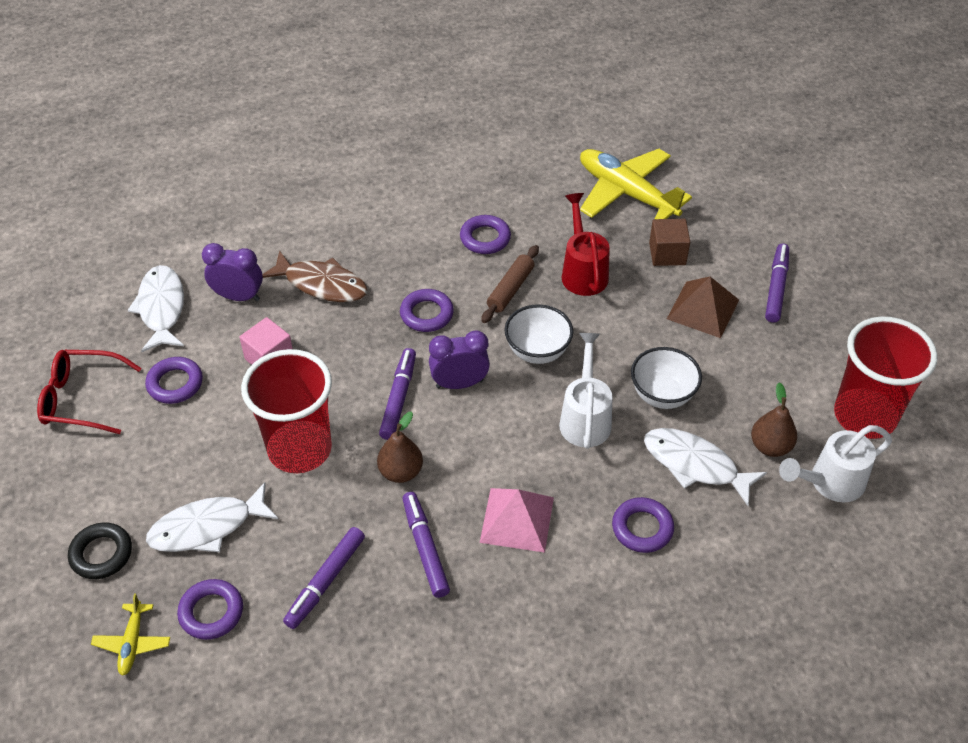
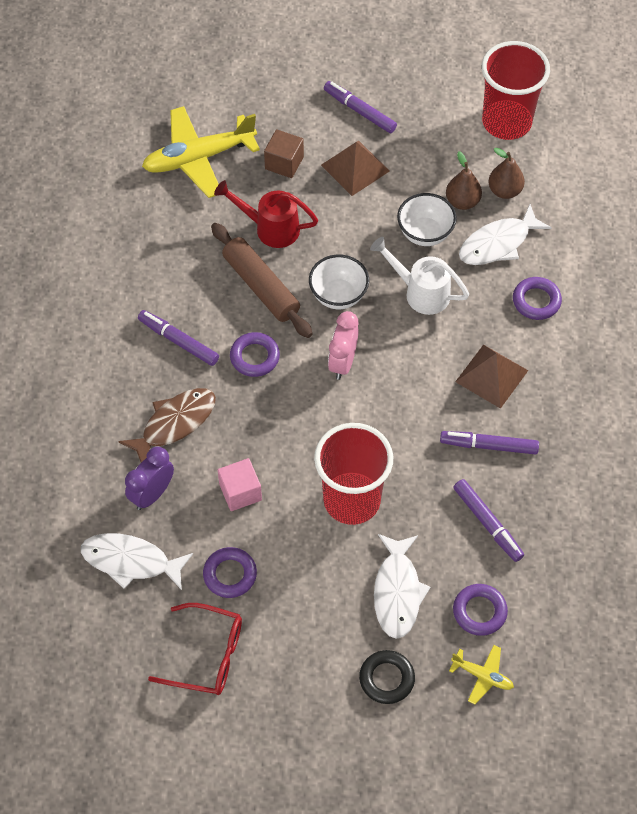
camera: 65 degrees left, 10 degrees up
(82, 398) = (207, 655): red glasses -> red glasses turned 105 degrees counterclockwise
(398, 398) = (335, 411): purple marker -> purple marker (178, 341)
(401, 472) = (410, 436): brown pear -> brown pear (462, 201)
(459, 384) = (342, 362): purple clock -> pink clock
(485, 238) = (191, 281): purple ring -> none
(510, 289) = (261, 286): brown rolling pin -> brown rolling pin, size x1.54
(517, 519) = (491, 376): pink pyramid -> brown pyramid
(830, 483) = (552, 172): white watering can -> none

